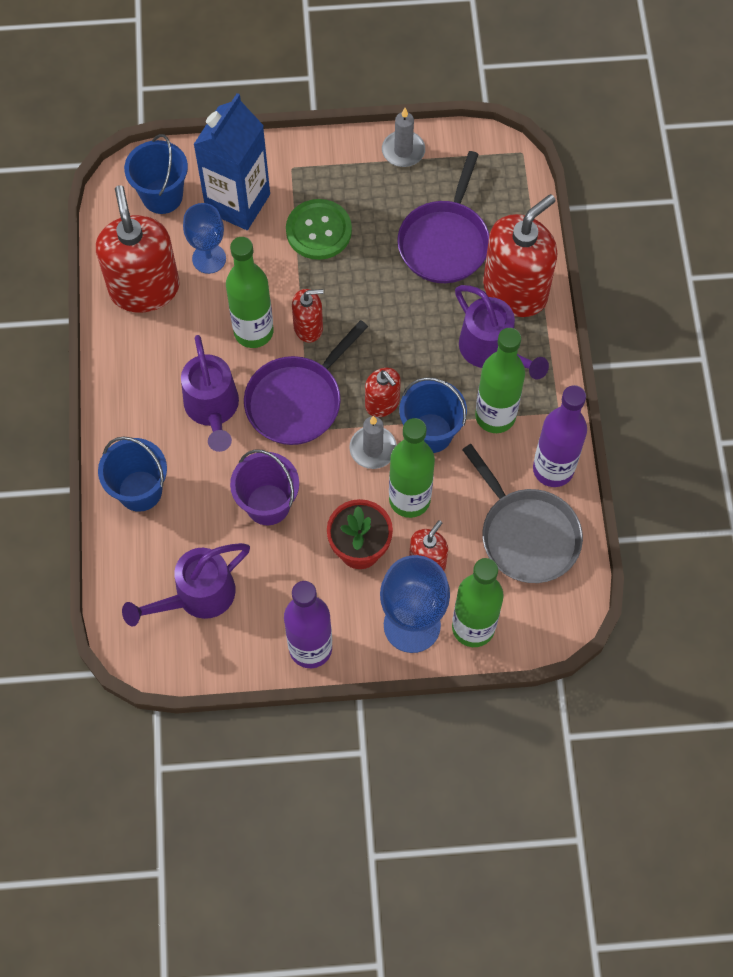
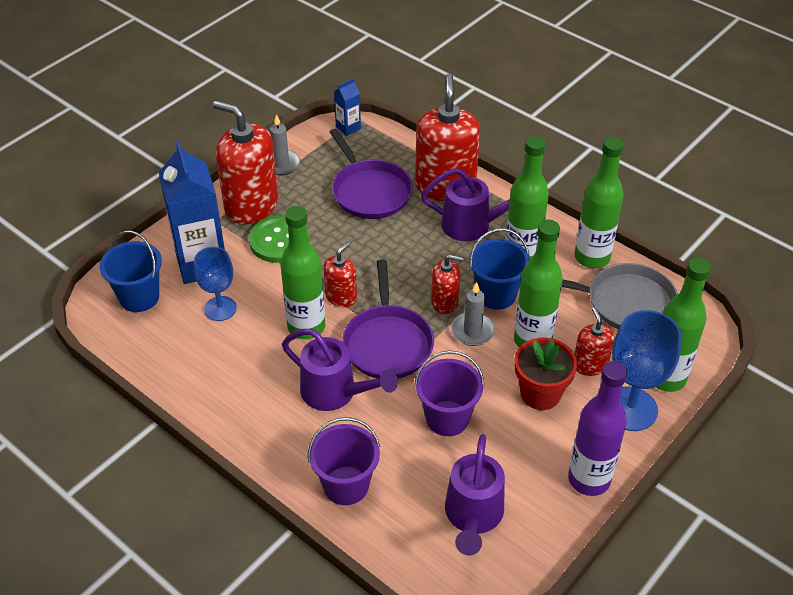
camera: 45 degrees left, 20 degrees down
(140, 491) = (346, 485): blue bucket -> purple bucket
(144, 288) = (193, 359): red soap dispenser -> red soap dispenser (251, 205)
(502, 156) = (348, 128): none -> blue carton
(553, 469) = (592, 257): purple bottle -> green bottle

